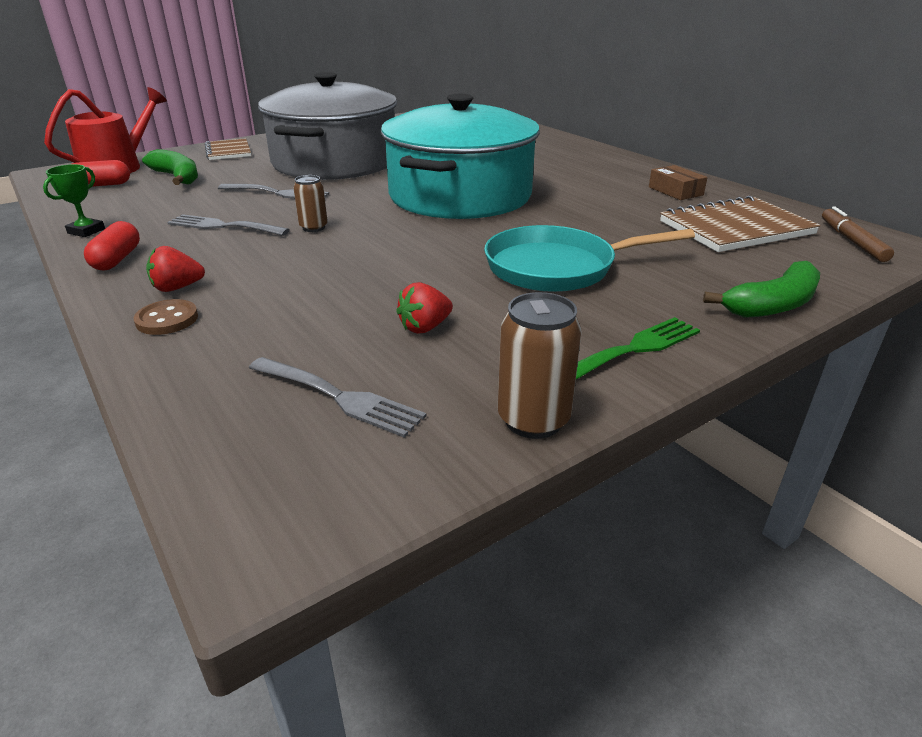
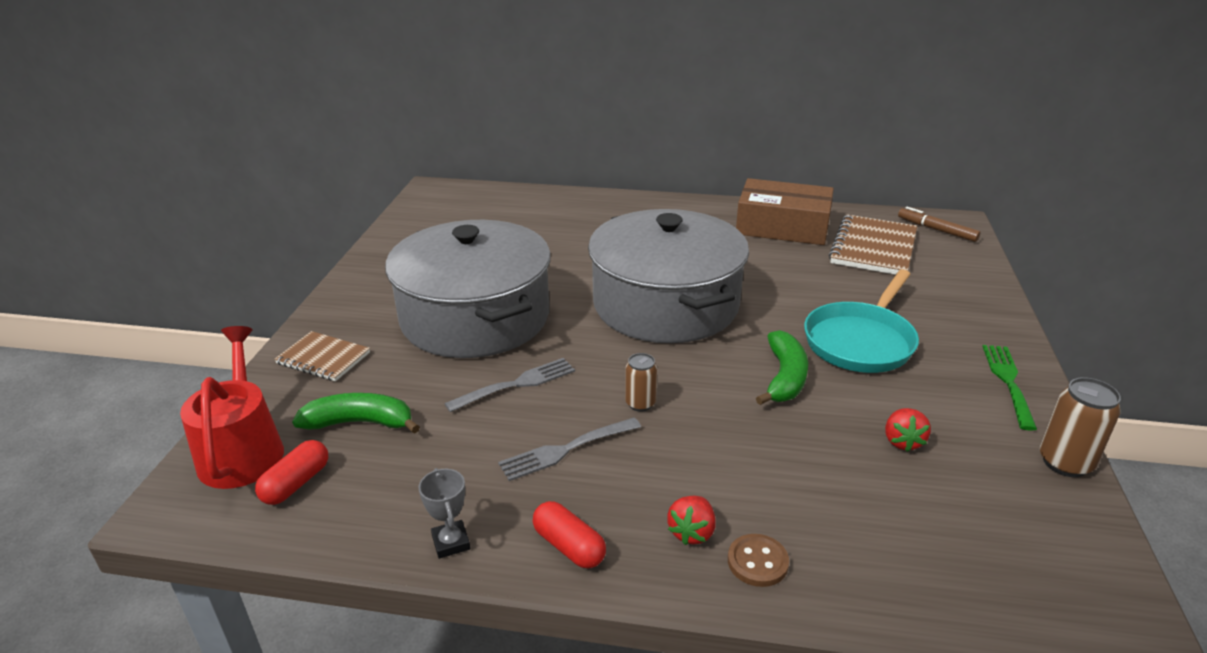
camera: 45 degrees left, 0 degrees up
(86, 231) = (451, 542): green trophy -> grey trophy
(339, 397) = (975, 526): grey fork -> none
(460, 195) = (665, 304): turquoise pot -> grey pot
(675, 191) = (782, 226): brown box -> brown box, size x2.15
(772, 305) = (994, 306): green banana -> green banana (784, 377)

